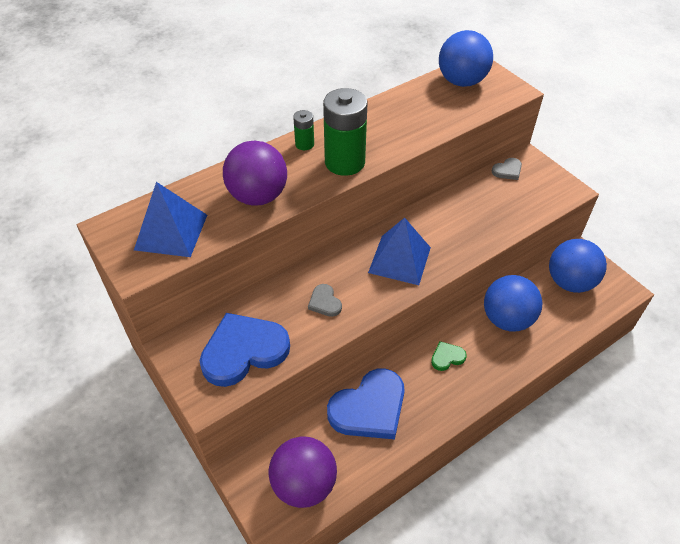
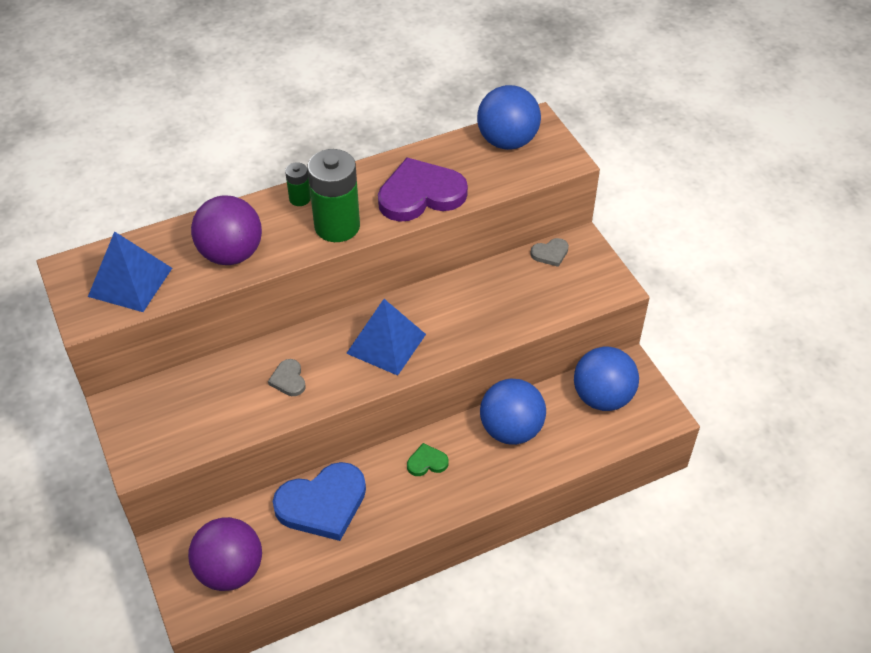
camera: 10 degrees right, 0 degrees up
(243, 351) = (188, 419): blue heart -> none
(406, 129) = (420, 194): none -> purple heart

